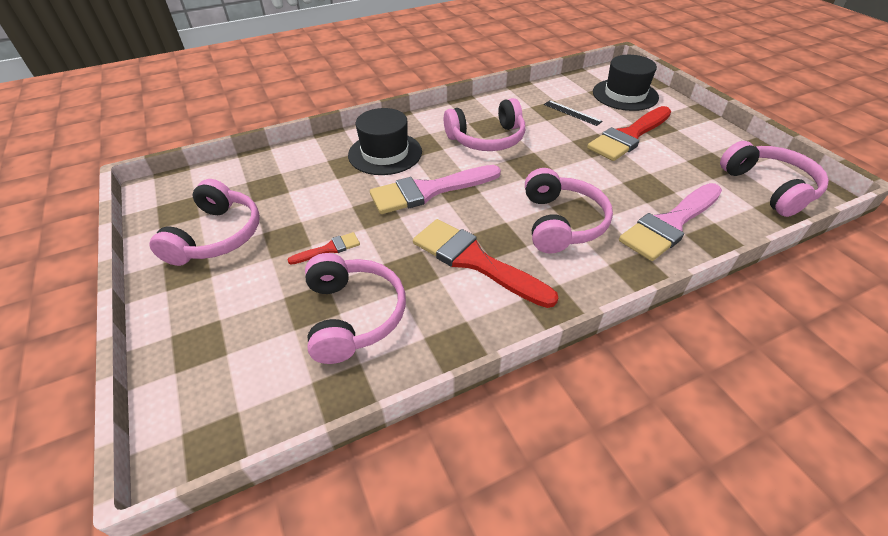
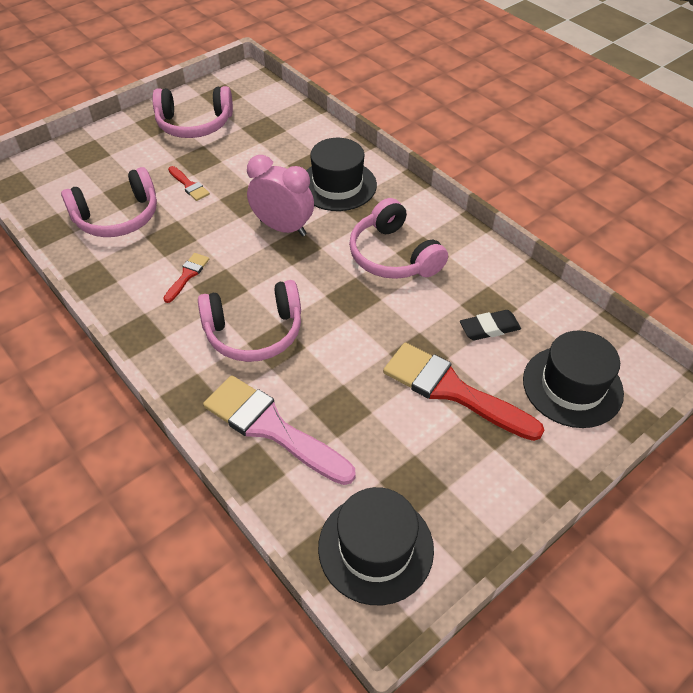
camera: 75 degrees right, 5 degrees up
(429, 191) = (283, 228): pink brush -> pink clock
(475, 261) = (187, 275): red brush -> red brush, size x0.47
(572, 113) = (489, 328): black ruler -> black eraser
(769, 188) = (375, 548): pink headphones -> black hat

